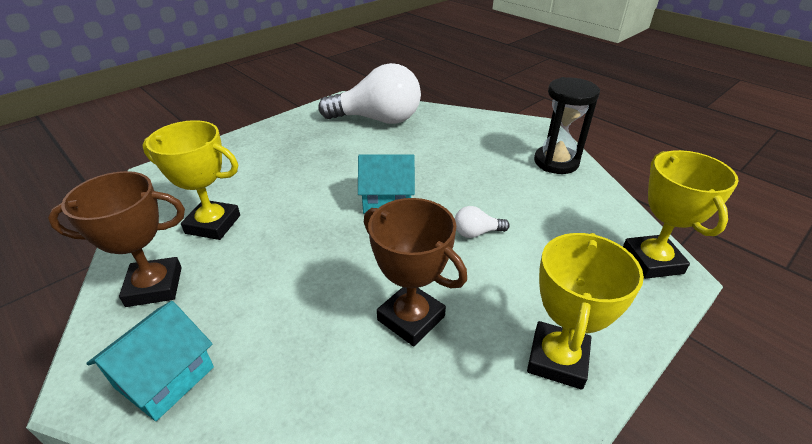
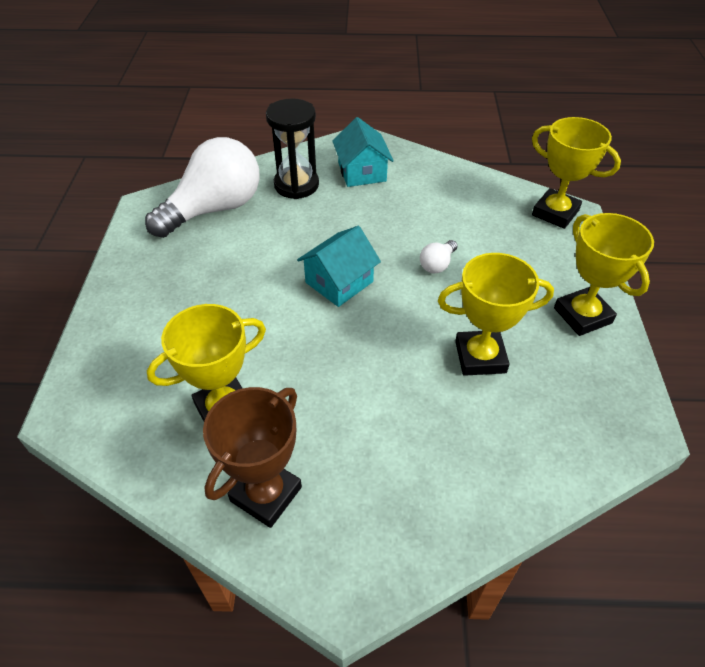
camera: 45 degrees left, 10 degrees up
(165, 377) = (389, 534): turquoise house -> turquoise house (362, 172)
(411, 318) = (480, 357): brown trophy -> yellow trophy
(556, 162) = (414, 168): black hourglass -> black hourglass (296, 185)

